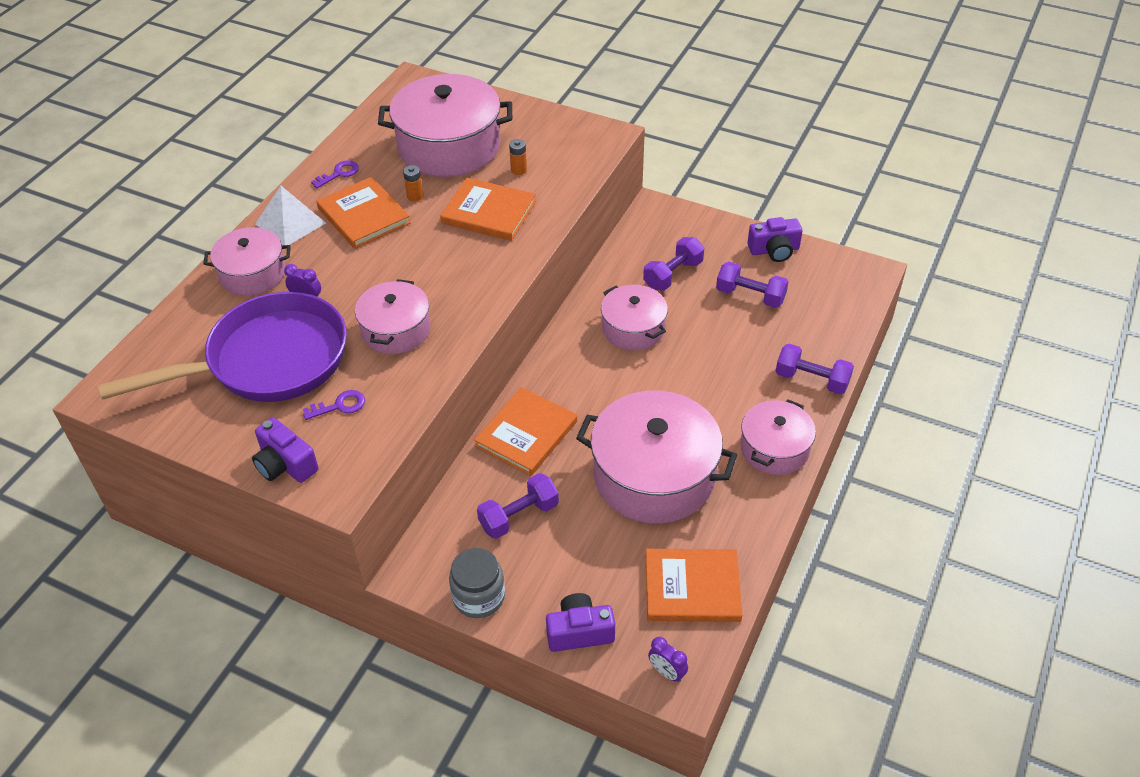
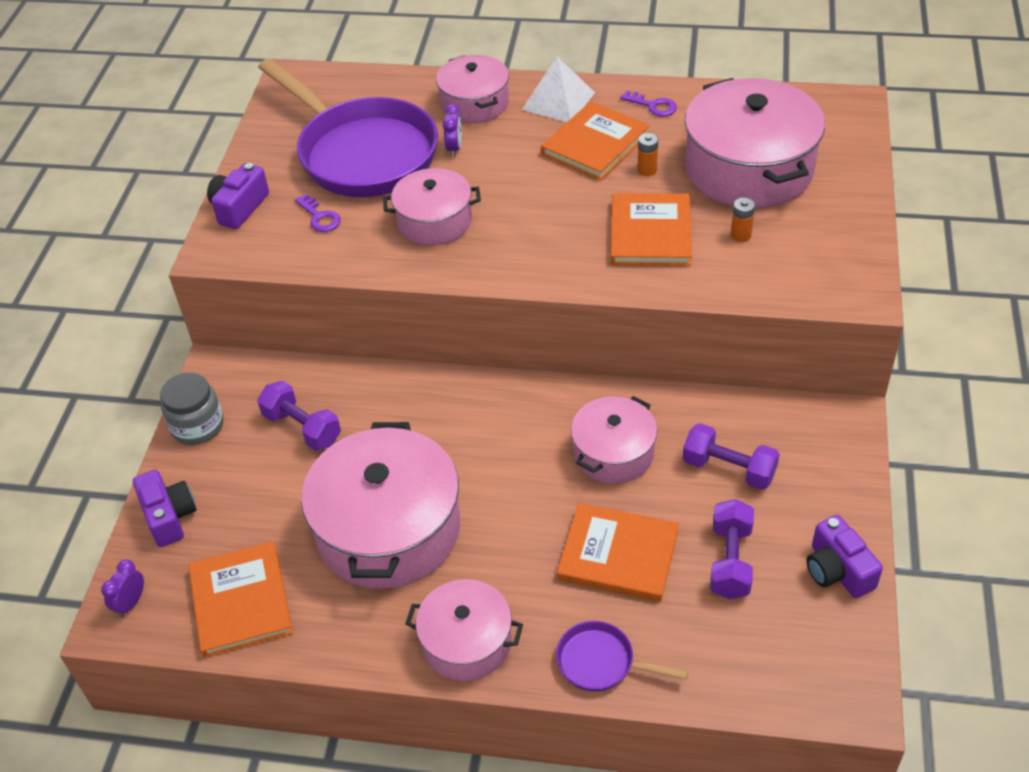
camera: 75 degrees right, 0 degrees up
(526, 434) = (414, 402): orange book -> orange book (618, 555)
(812, 380) = (601, 662): purple dumbbell -> purple pan

